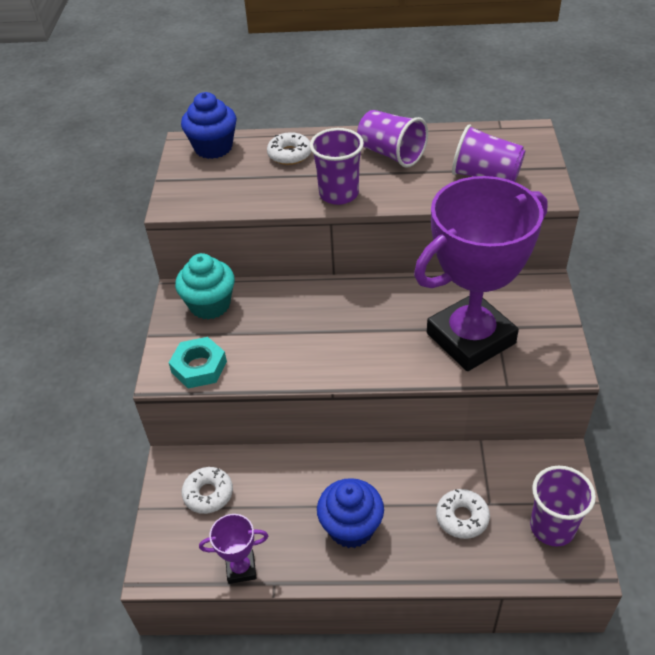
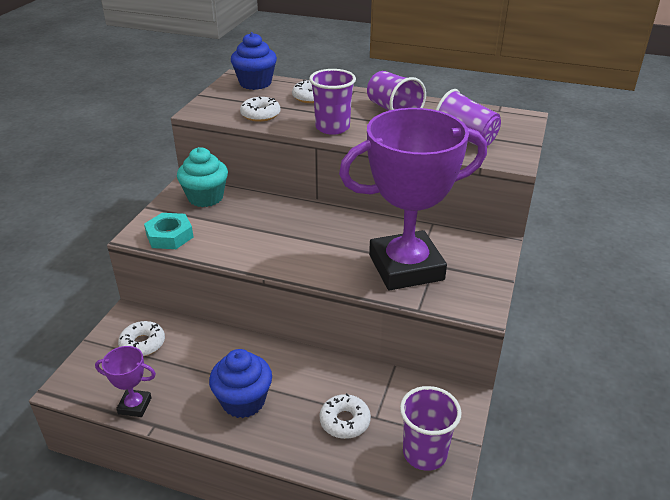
camera: 15 degrees right, 10 degrees down
(247, 194) = (260, 115): none -> white donut

